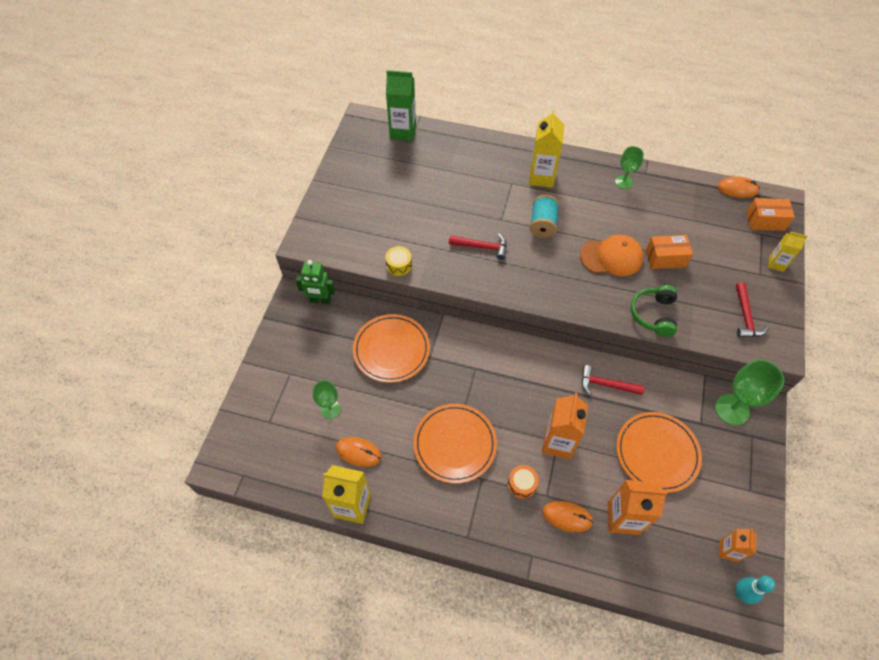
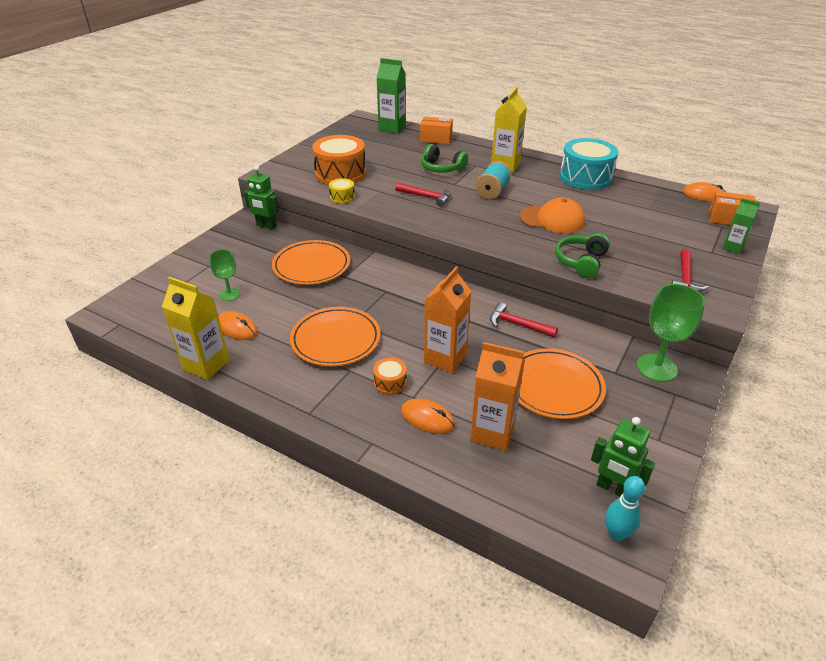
camera: 15 degrees right, 20 degrees down
(381, 226) = (340, 174): none -> orange drum
(480, 195) = (441, 168): none -> green headphones
(623, 182) = (585, 177): green goblet -> turquoise drum
(665, 258) = (609, 228): orange box -> orange box (436, 139)
(728, 550) = (612, 488): orange carton -> green robot
(776, 264) = (732, 248): yellow carton -> green carton

